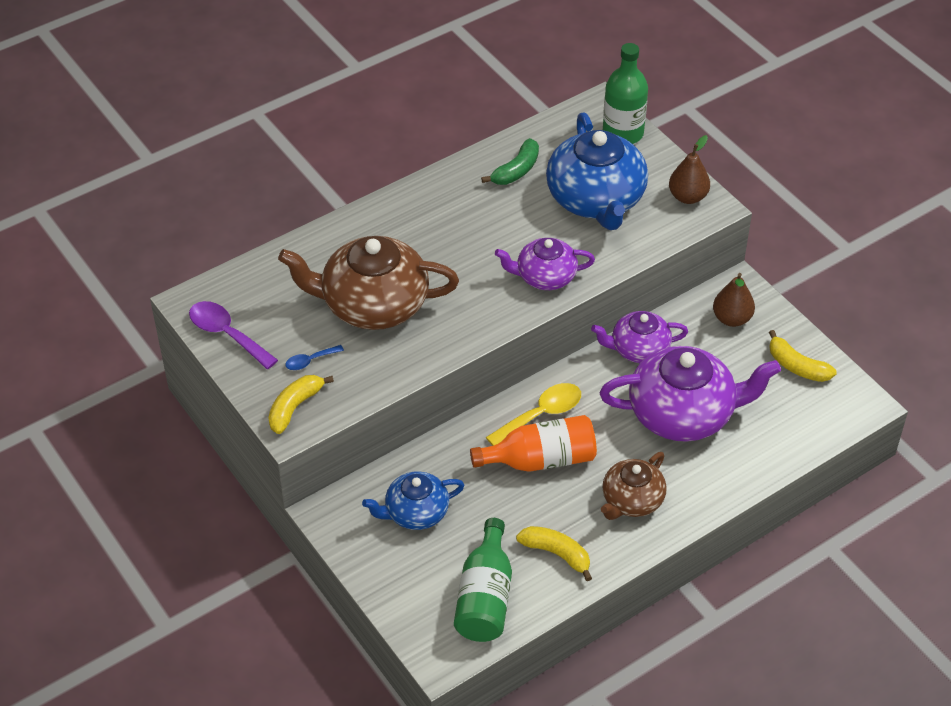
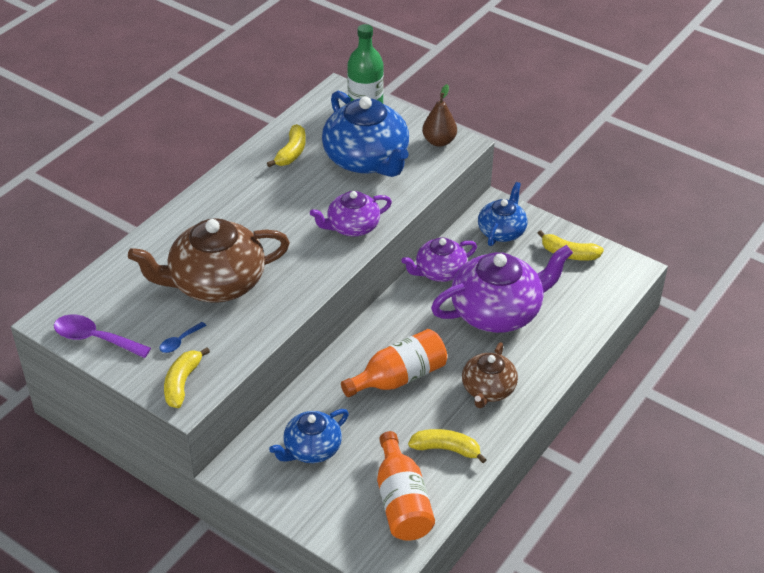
camera: 20 degrees left, 5 degrees down
(485, 597) = (402, 502): green bottle -> orange bottle
(516, 170) = (291, 152): green banana -> yellow banana
(541, 414) = (383, 342): yellow spoon -> none
(731, 318) = (502, 231): brown pear -> blue teapot

